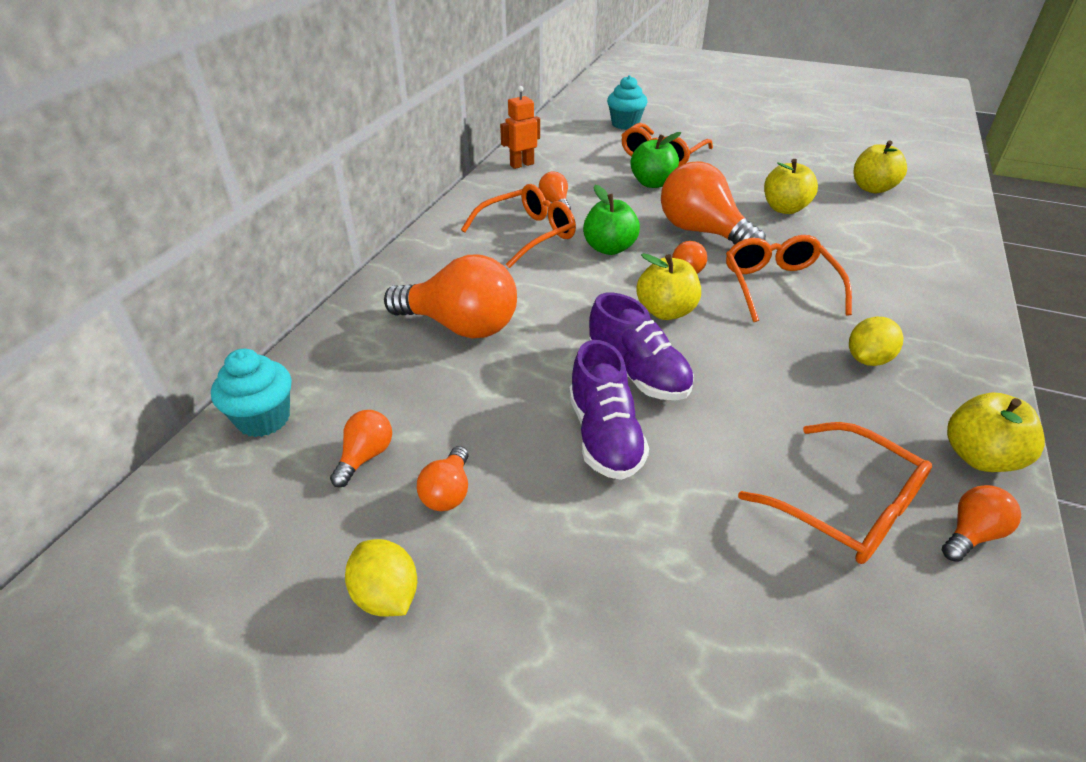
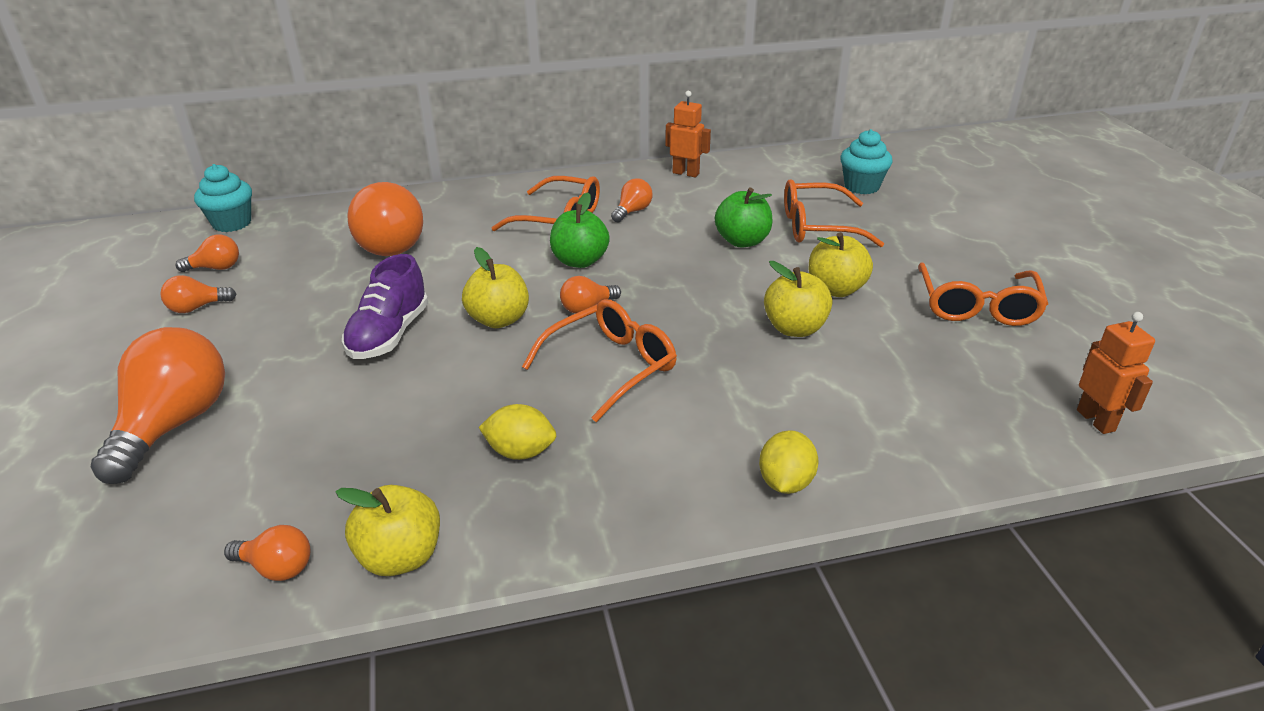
camera: 55 degrees right, 5 degrees down
(386, 595) = (96, 322): yellow lemon -> yellow lemon (785, 482)
(604, 436) = (295, 345): purple shoe -> none
(702, 232) = (672, 296): orange light bulb -> orange light bulb (174, 425)
(846, 506) = (276, 485): orange glasses -> orange glasses (977, 306)
(872, 188) = (945, 375): yellow apple -> yellow apple (835, 289)
(940, 172) = (1096, 420): none -> orange robot

